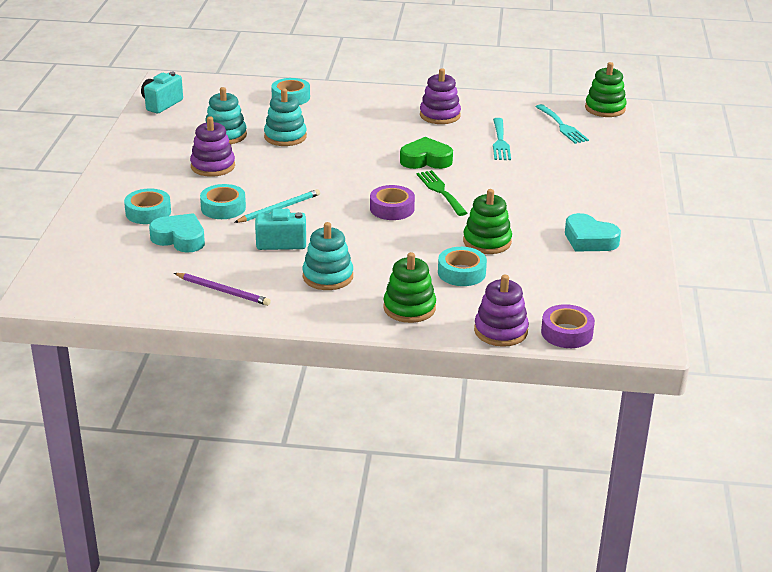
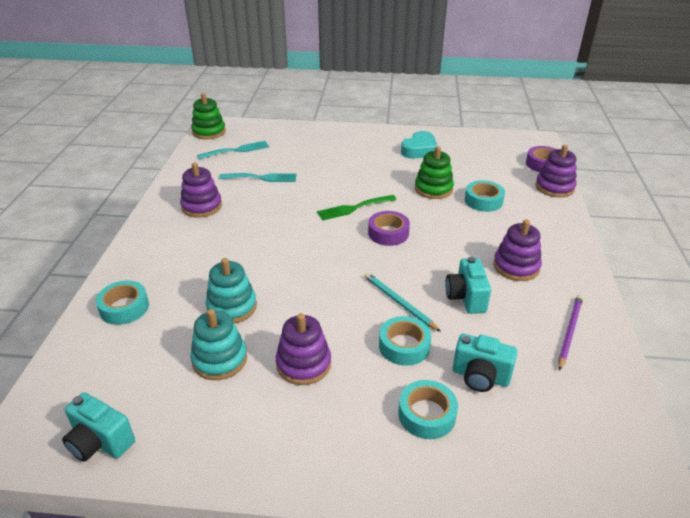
camera: 90 degrees left, 5 degrees up
(180, 238) = (480, 376): turquoise heart -> turquoise camera
(328, 276) = (516, 266): turquoise stacking toy -> purple stacking toy
(409, 308) = (544, 224): green stacking toy -> none
(426, 160) = (294, 215): green heart -> none

